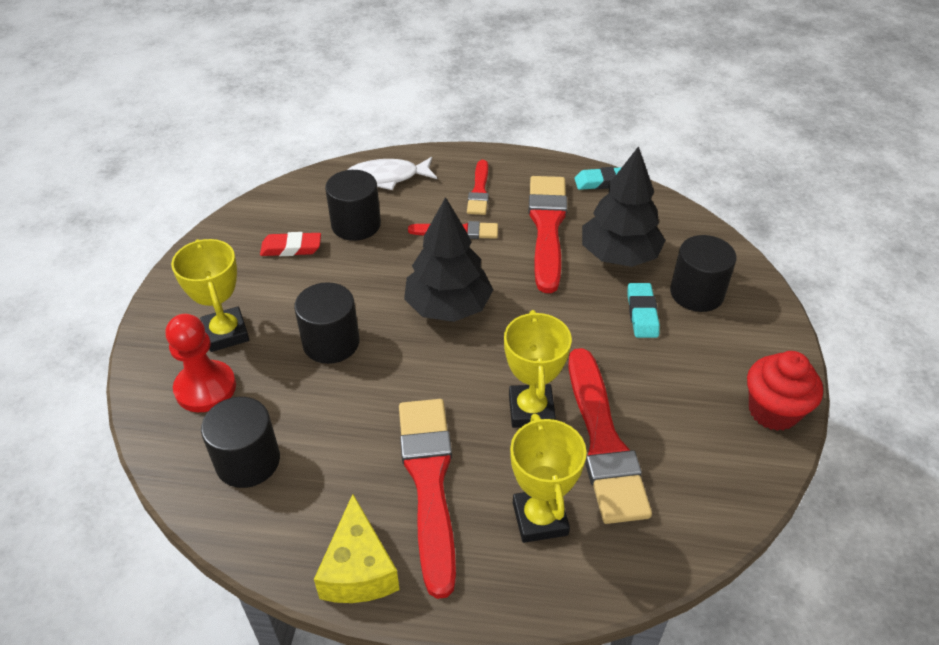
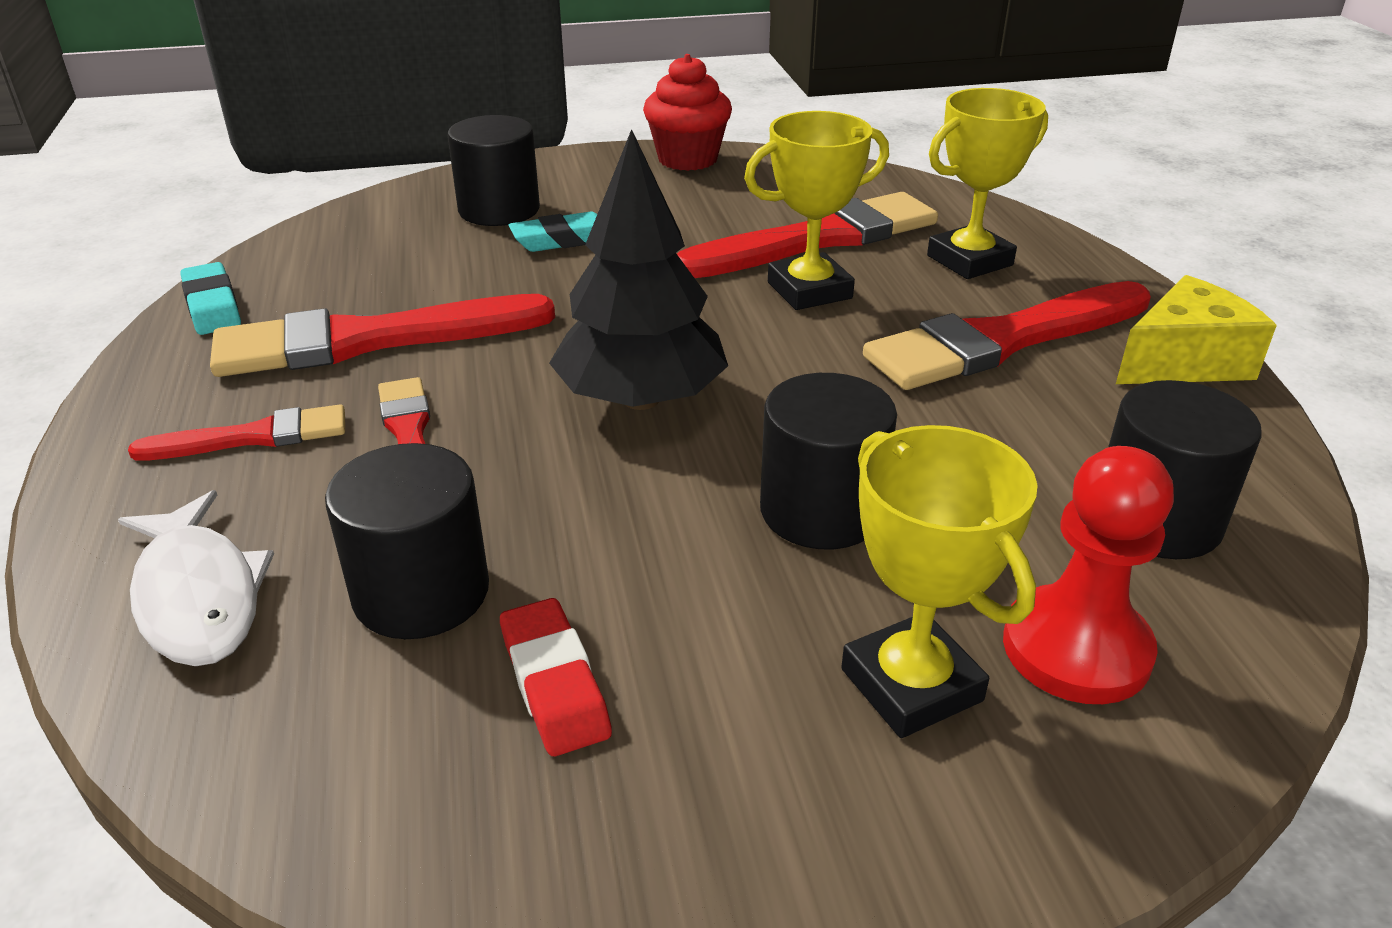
camera: 110 degrees left, 10 degrees down
(226, 333) = (911, 685): yellow trophy -> yellow trophy turned 75 degrees counterclockwise
(619, 255) = (432, 269): black tree -> none

